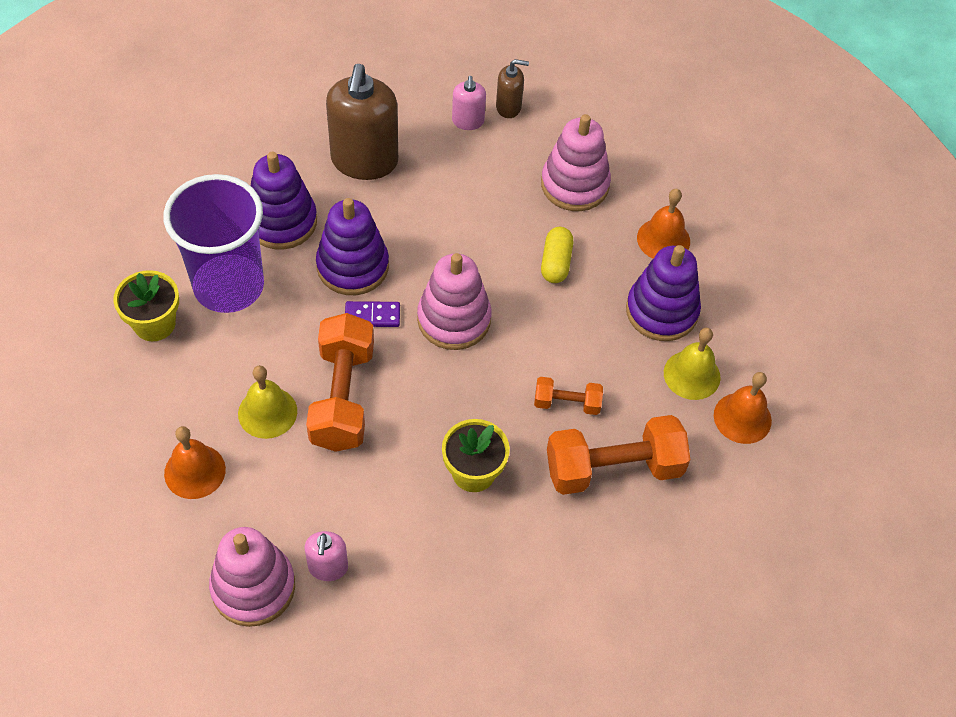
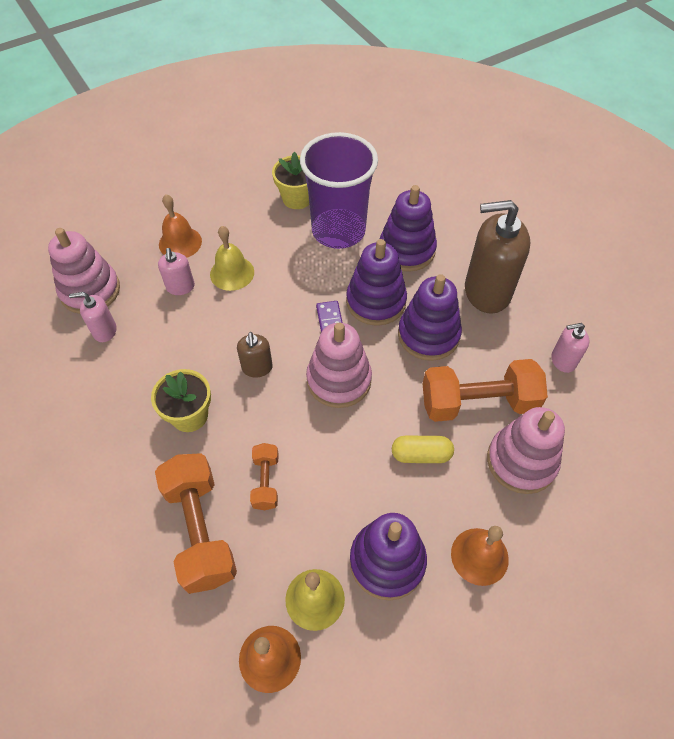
camera: 85 degrees right, 0 degrees up
(276, 474) = (180, 287): none -> pink soap dispenser
(342, 397) = (251, 315): orange dumbbell -> orange dumbbell (478, 403)
(411, 226) = (428, 335): none -> purple stacking toy
(508, 107) = (595, 391): brown soap dispenser -> brown soap dispenser (257, 368)

